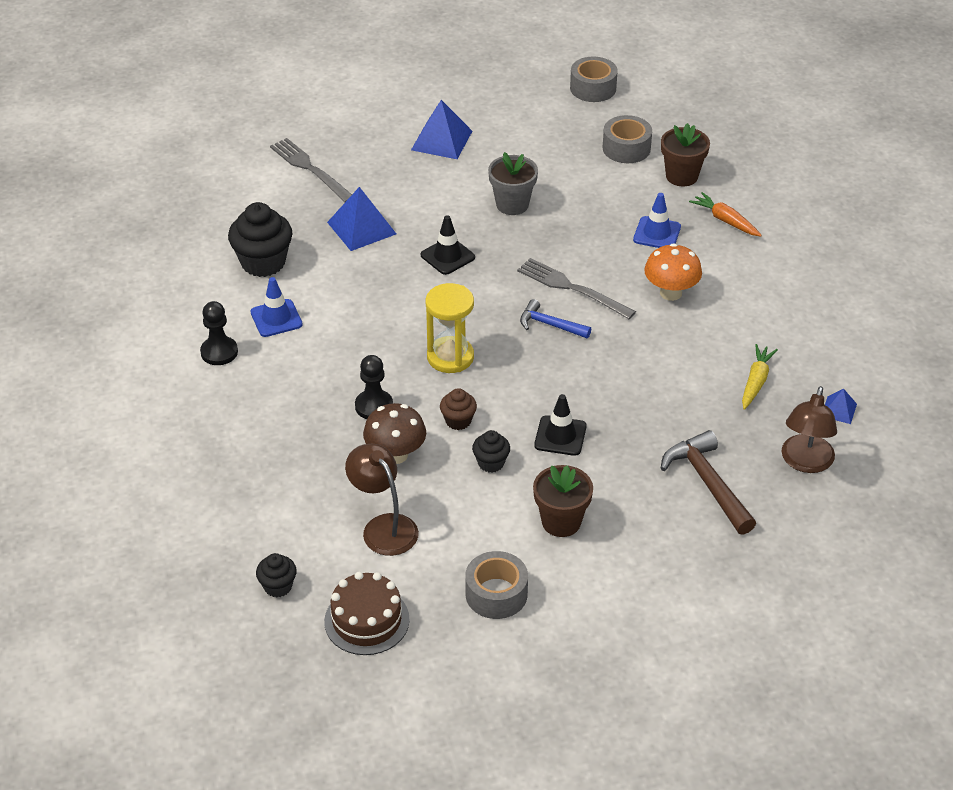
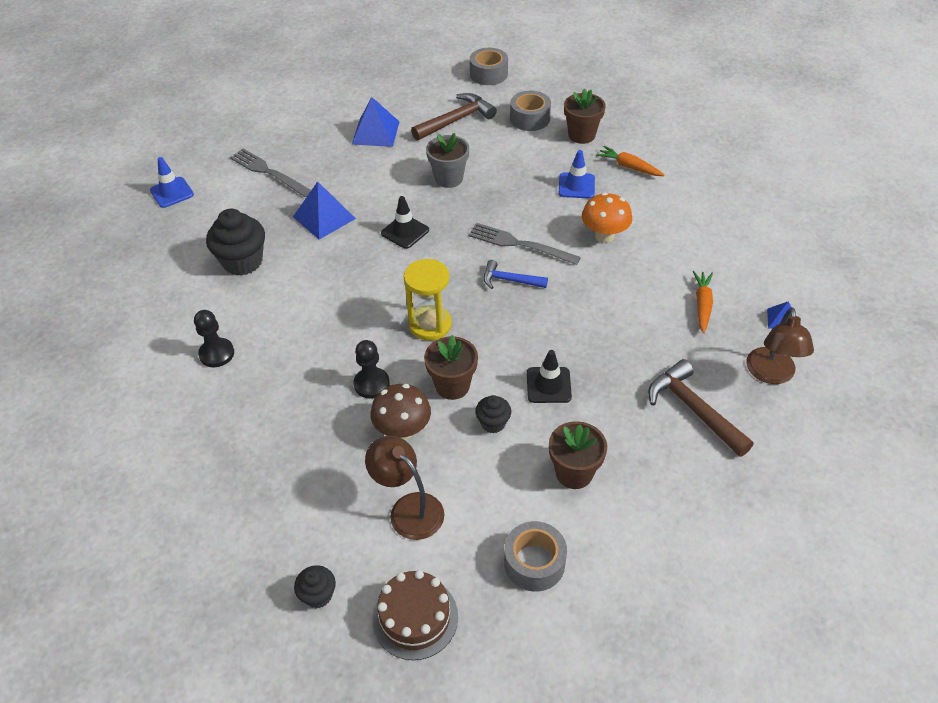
camera: 10 degrees left, 5 degrees up
(276, 318) = (264, 312): blue traffic cone -> blue traffic cone (172, 192)
(458, 421) = (452, 386): brown cupcake -> brown flower pot
(539, 138) = (456, 120): none -> brown hammer
(756, 382) = (702, 305): yellow carrot -> orange carrot

